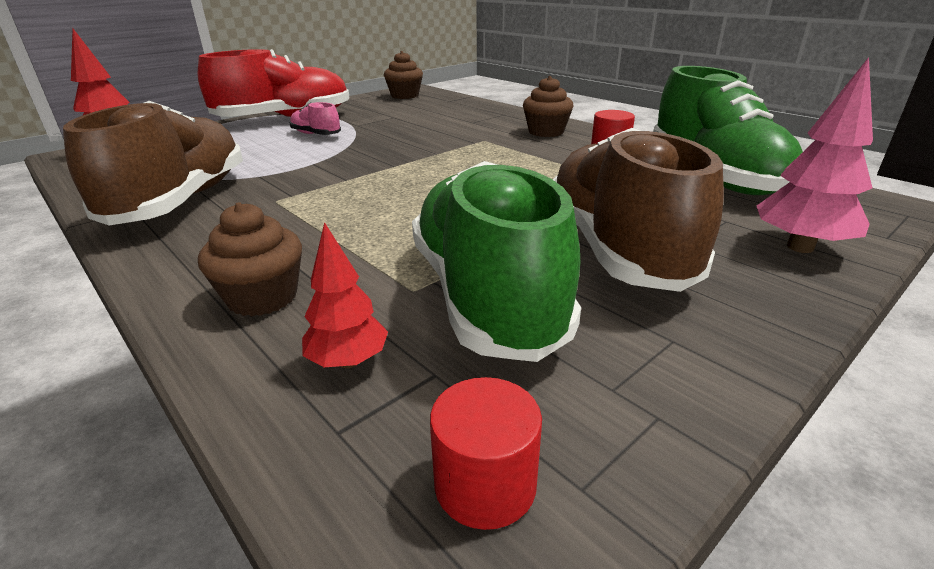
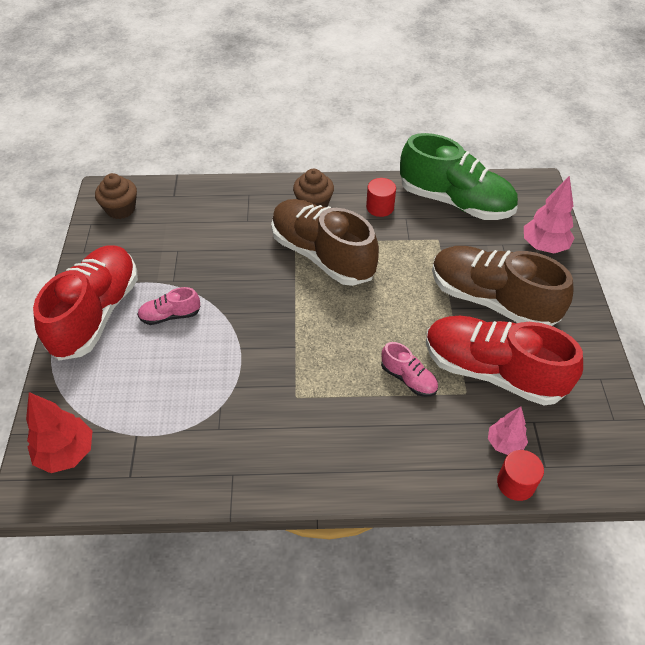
camera: 50 degrees left, 20 degrees up
(181, 201) = (244, 444): brown shoe -> brown shoe (322, 255)
(262, 297) = (424, 451): brown cupcake -> none
(348, 361) = (505, 443): red tree -> pink tree
(383, 244) = (408, 379): none -> pink shoe
(485, 484) = (596, 441): red cylinder -> red cylinder (516, 483)
(486, 295) = (492, 371): green shoe -> red shoe

